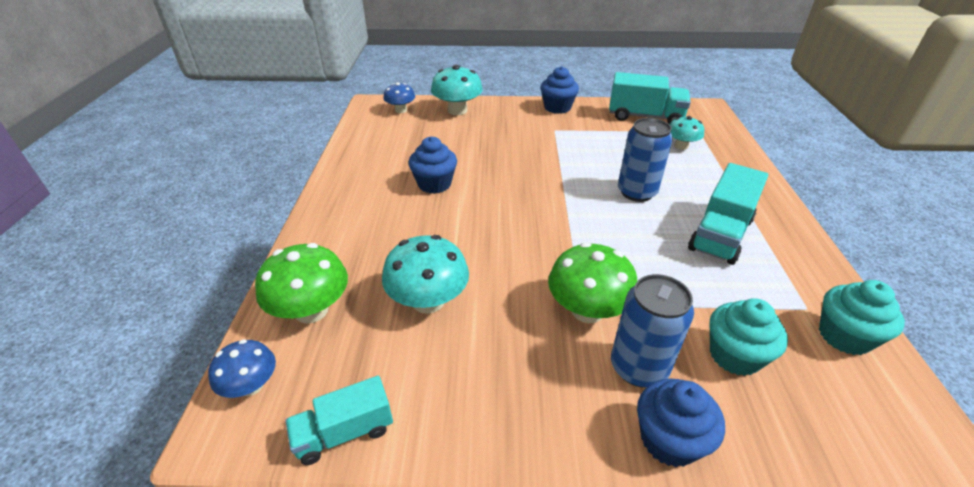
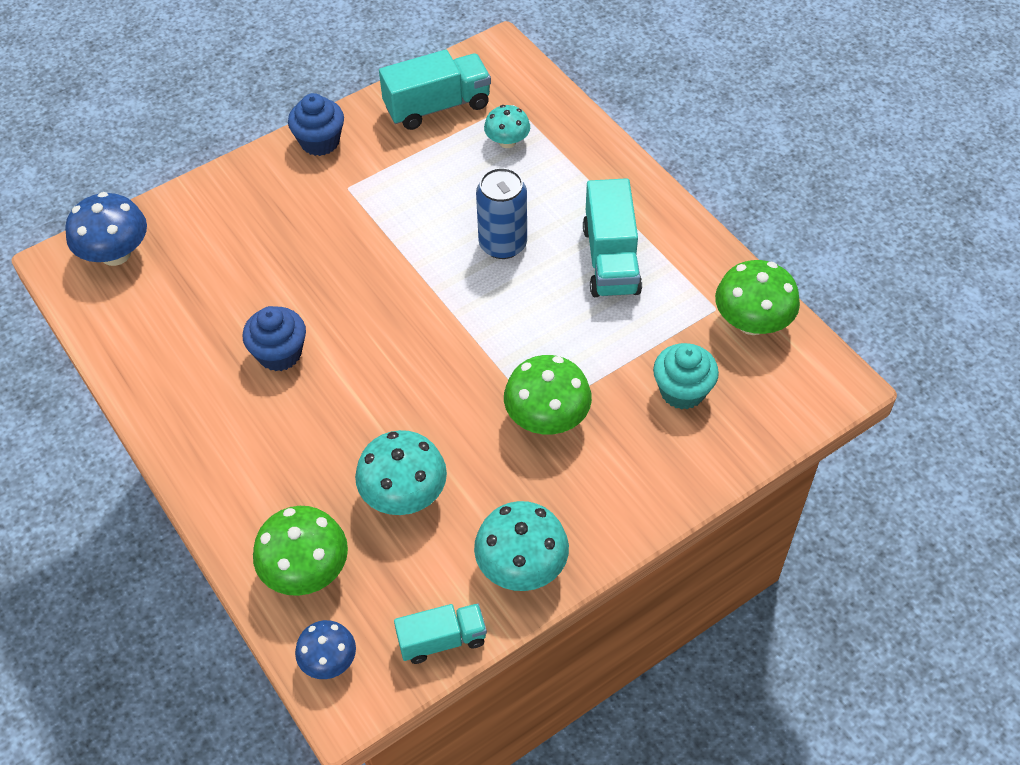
camera: 35 degrees left, 15 degrees up
(344, 432) = (442, 640): turquoise truck -> turquoise truck turned 135 degrees counterclockwise
(401, 110) = (115, 254): blue mushroom -> blue mushroom, size x1.61
(457, 110) = (194, 214): turquoise mushroom -> turquoise mushroom (521, 566)
(638, 367) = (619, 447): blue can -> none
(669, 440) = (671, 492): blue cupcake -> none
(844, 336) = (752, 322): turquoise cupcake -> green mushroom

